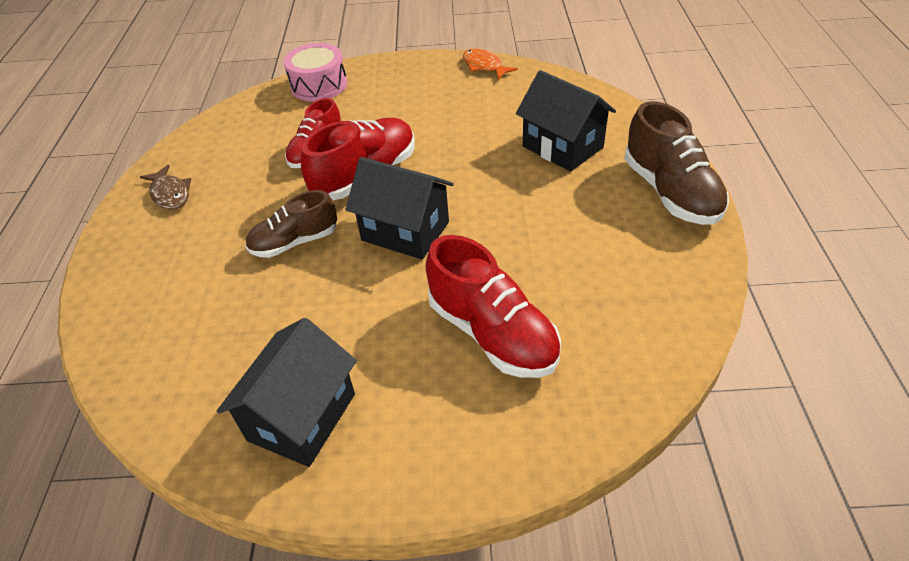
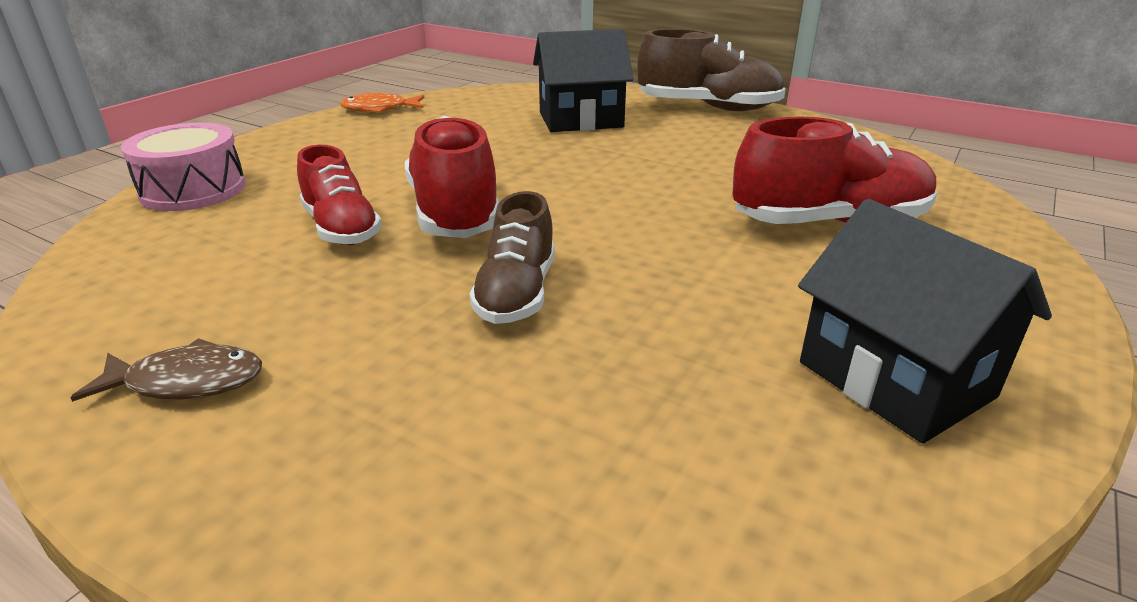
camera: 60 degrees left, 15 degrees down
(405, 231) = (602, 219): black house -> none

